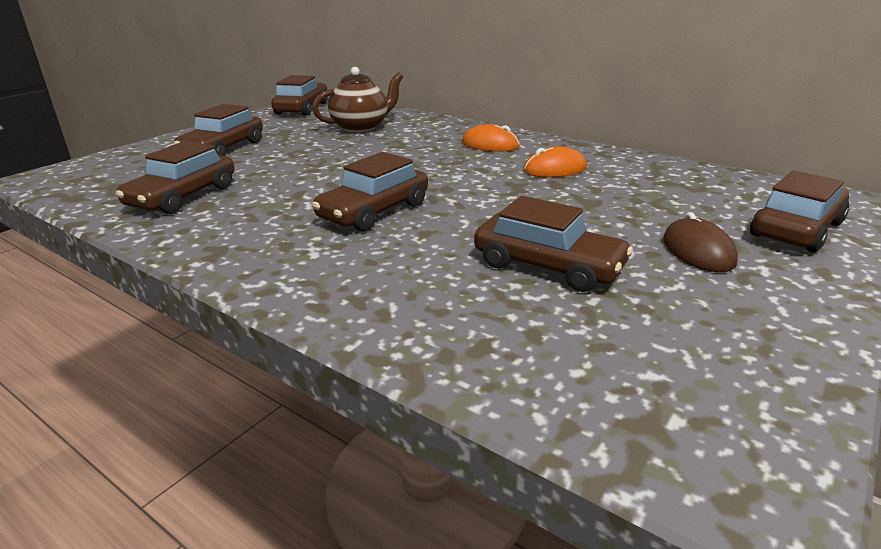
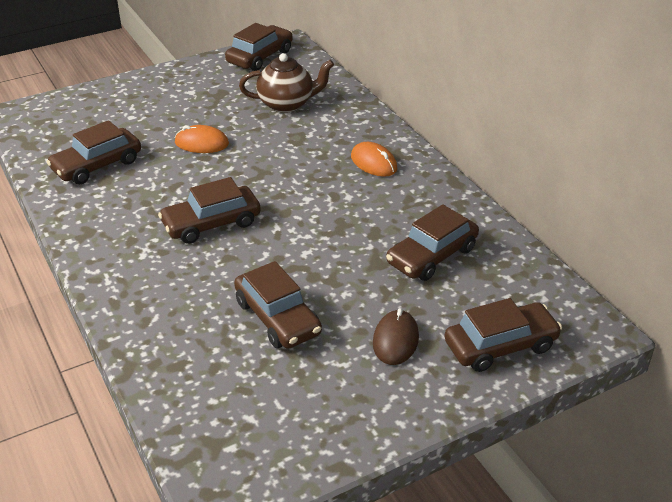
camera: 25 degrees right, 10 degrees up
(223, 149) = (158, 108): brown car -> brown car (432, 256)
(554, 169) = (393, 214): orange mouse -> orange mouse (201, 143)

